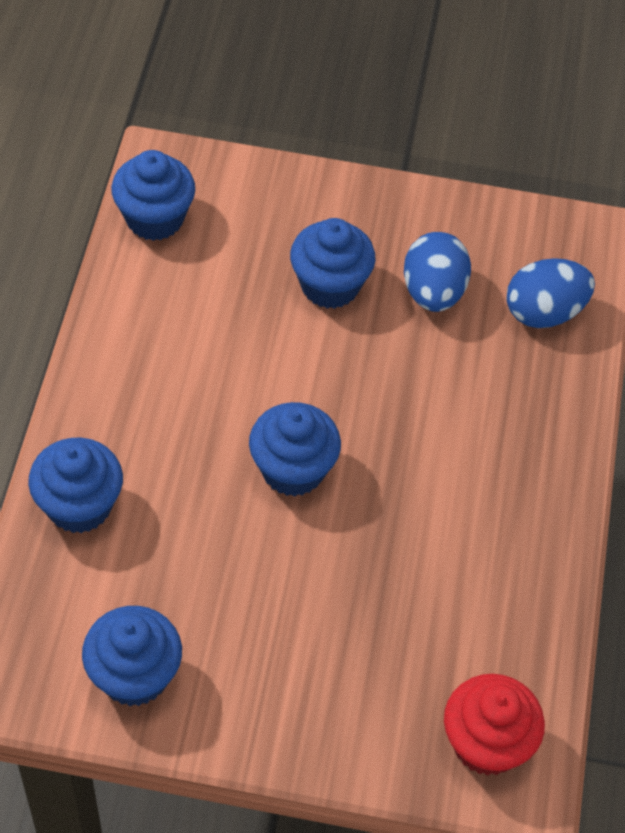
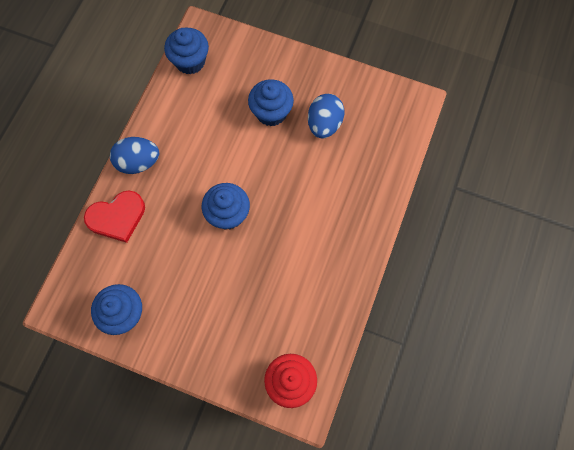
camera: 15 degrees right, 15 degrees up
(79, 505) = (117, 217): blue cupcake -> red heart
(544, 312) = (380, 144): blue egg -> blue egg (138, 162)

